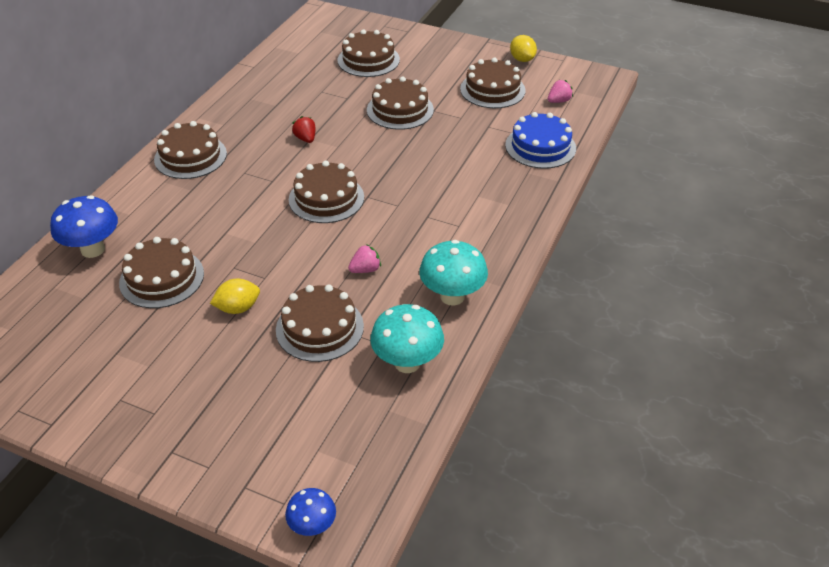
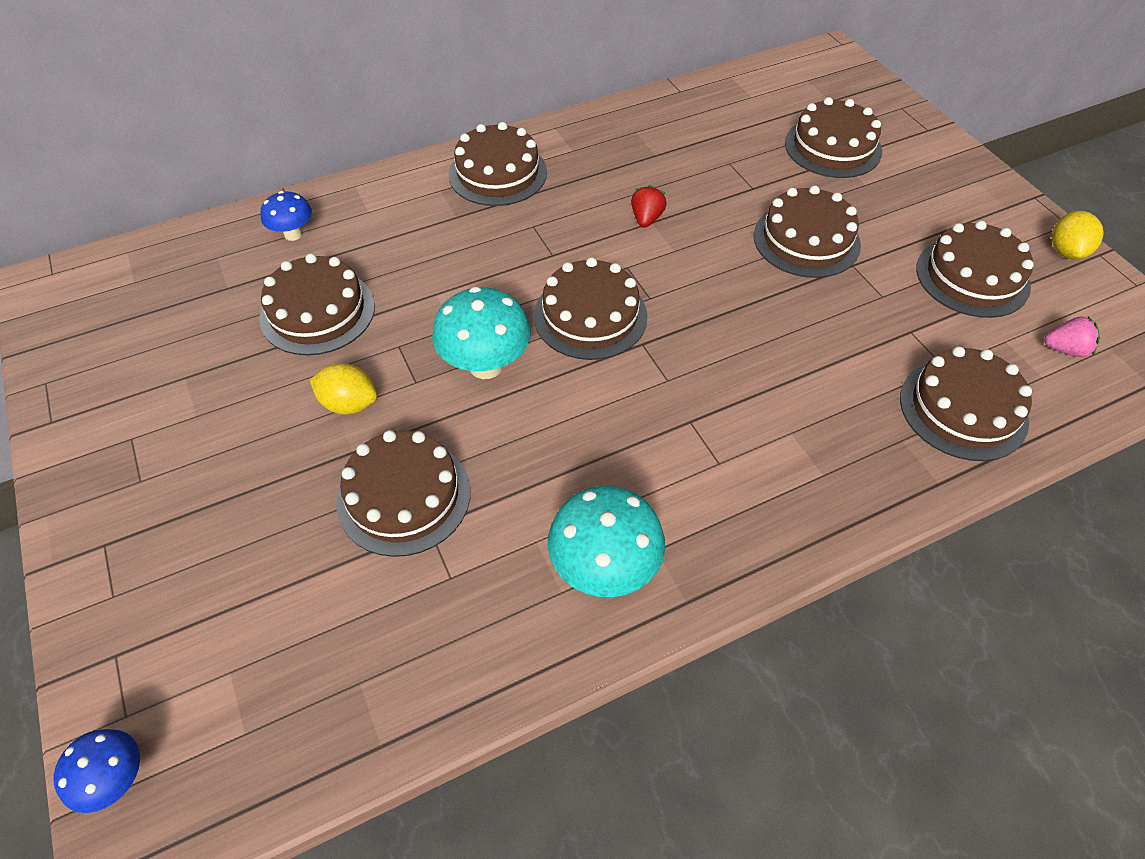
camera: 40 degrees right, 10 degrees up
(93, 249) = (293, 234): blue mushroom -> blue mushroom, size x0.59
(365, 269) = (536, 449): pink strawberry -> none
(407, 363) = (450, 628): turquoise mushroom -> turquoise mushroom (486, 365)
(540, 146) = (963, 409): blue cake -> brown cake

